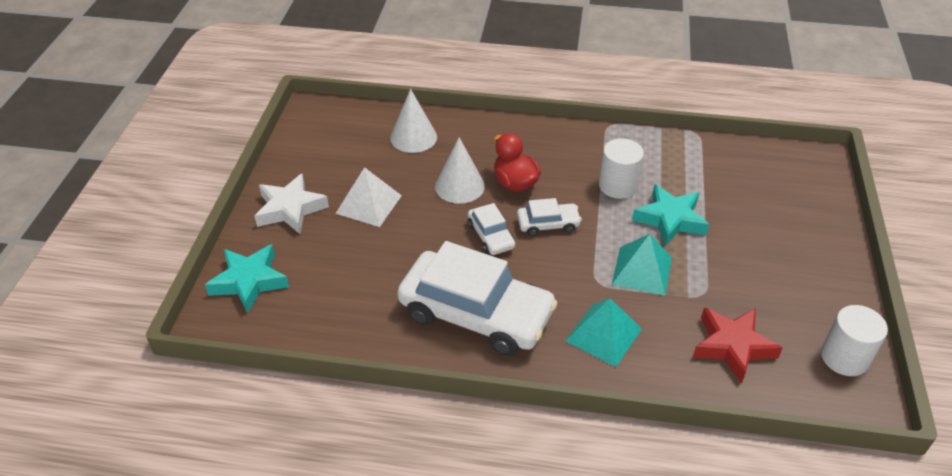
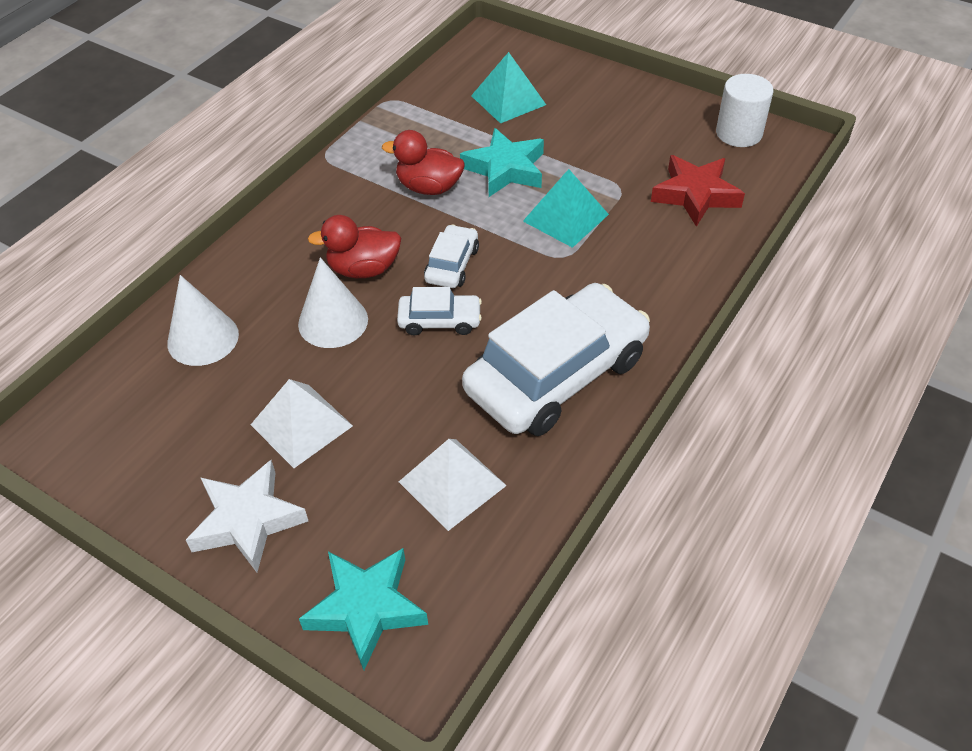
camera: 65 degrees left, 5 degrees up
(355, 289) = (452, 483): none -> white pyramid
(603, 335) = (638, 279): turquoise pyramid -> turquoise pyramid (508, 100)
(618, 186) = (429, 187): white cylinder -> red duck

